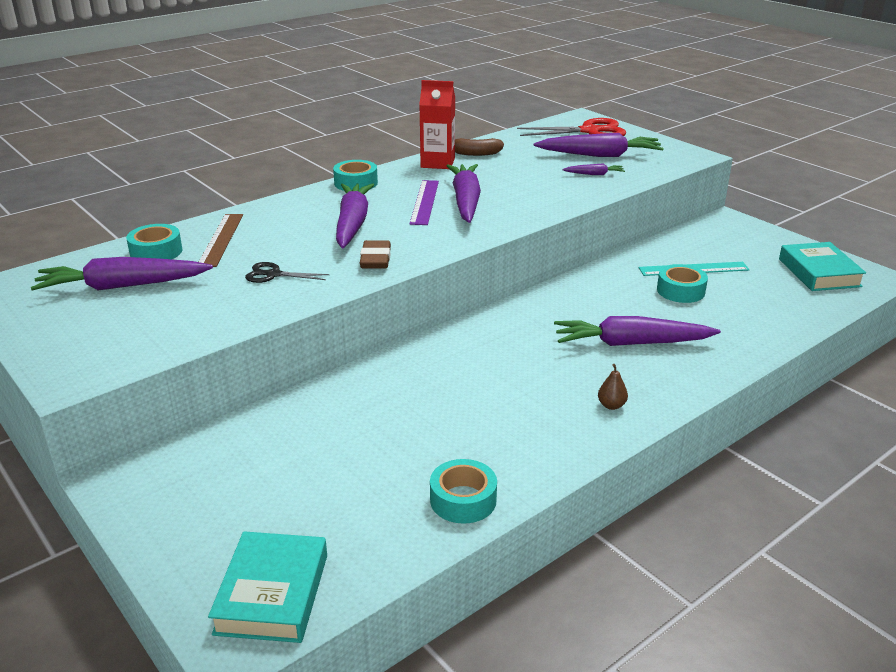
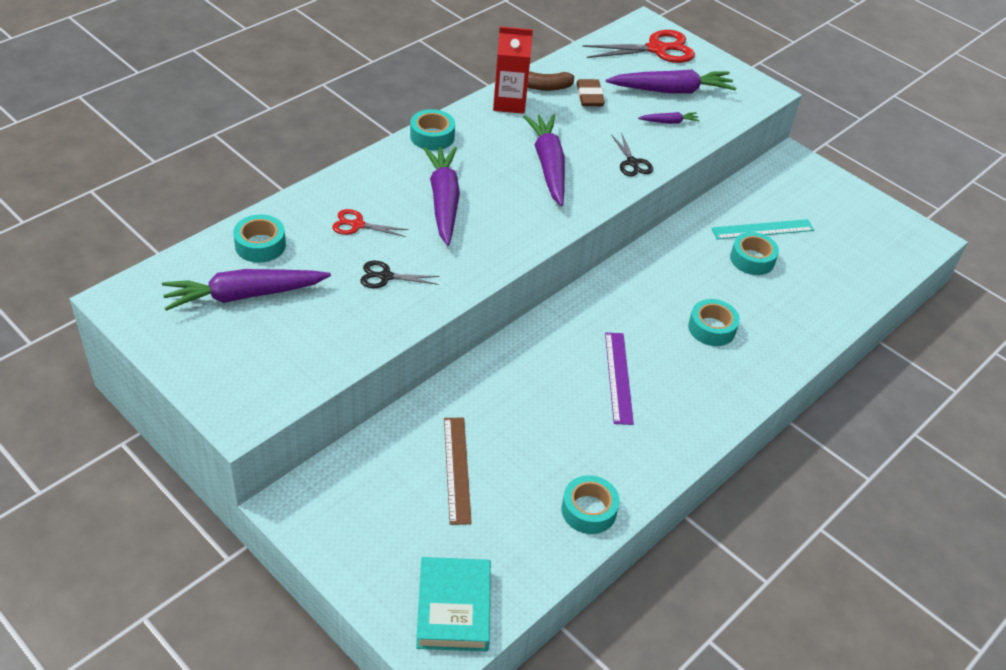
camera: 10 degrees left, 15 degrees up
(221, 239) = (319, 226): brown ruler -> brown ruler (457, 469)
(259, 239) = (357, 225): none -> red scissors
(375, 259) = (478, 253): brown eraser -> brown eraser (589, 96)
(425, 202) = (508, 166): purple ruler -> purple ruler (618, 377)
(552, 200) = (632, 163): none -> black scissors
(611, 405) = (700, 403): brown pear -> none
(631, 343) = (711, 328): purple carrot -> turquoise tape
(819, 273) = (877, 233): turquoise book -> none

